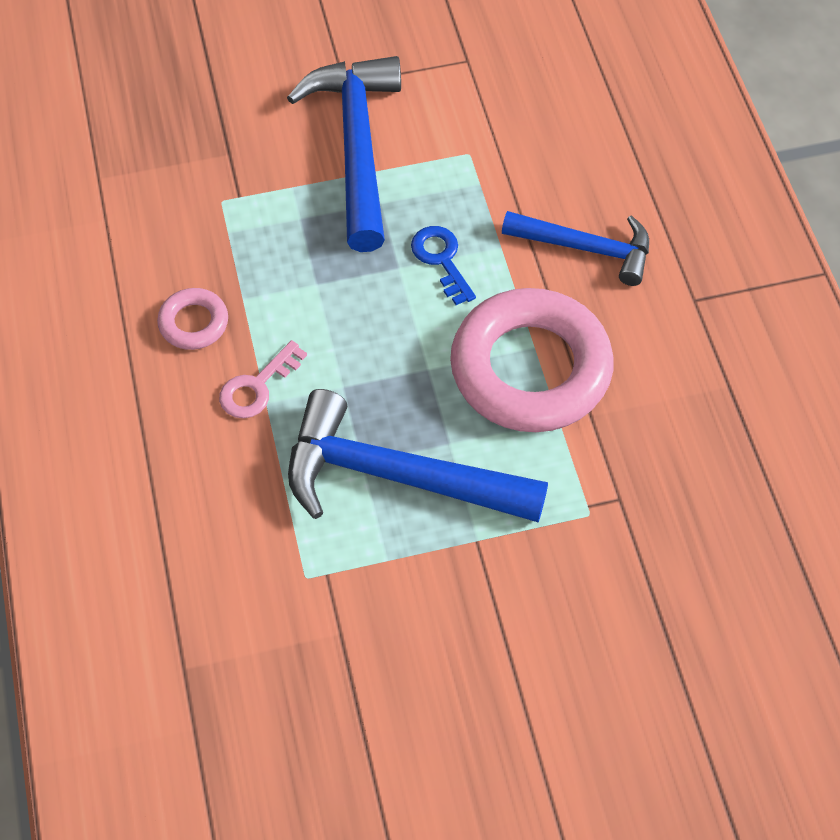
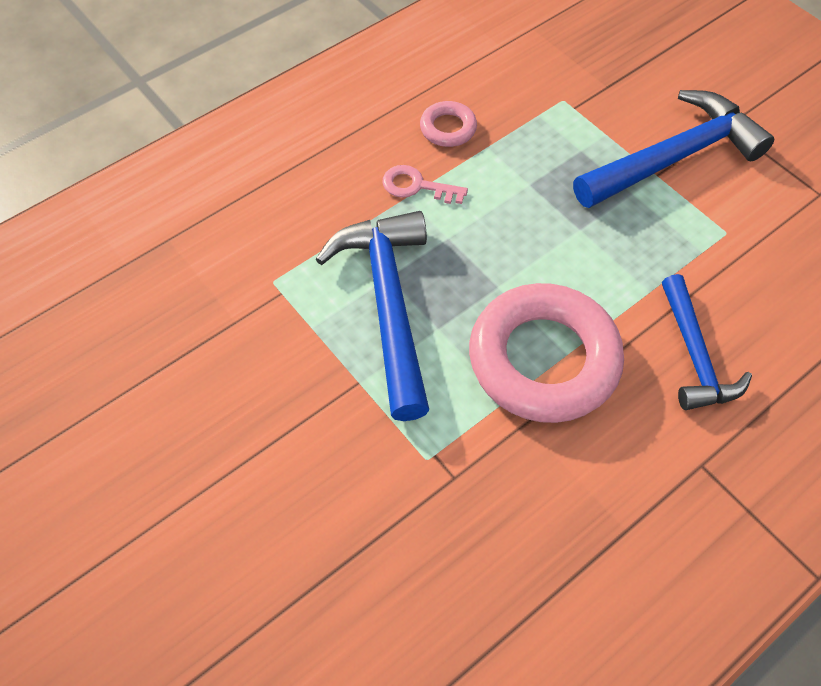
camera: 65 degrees right, 0 degrees up
(441, 259) = (607, 255): blue key -> none

